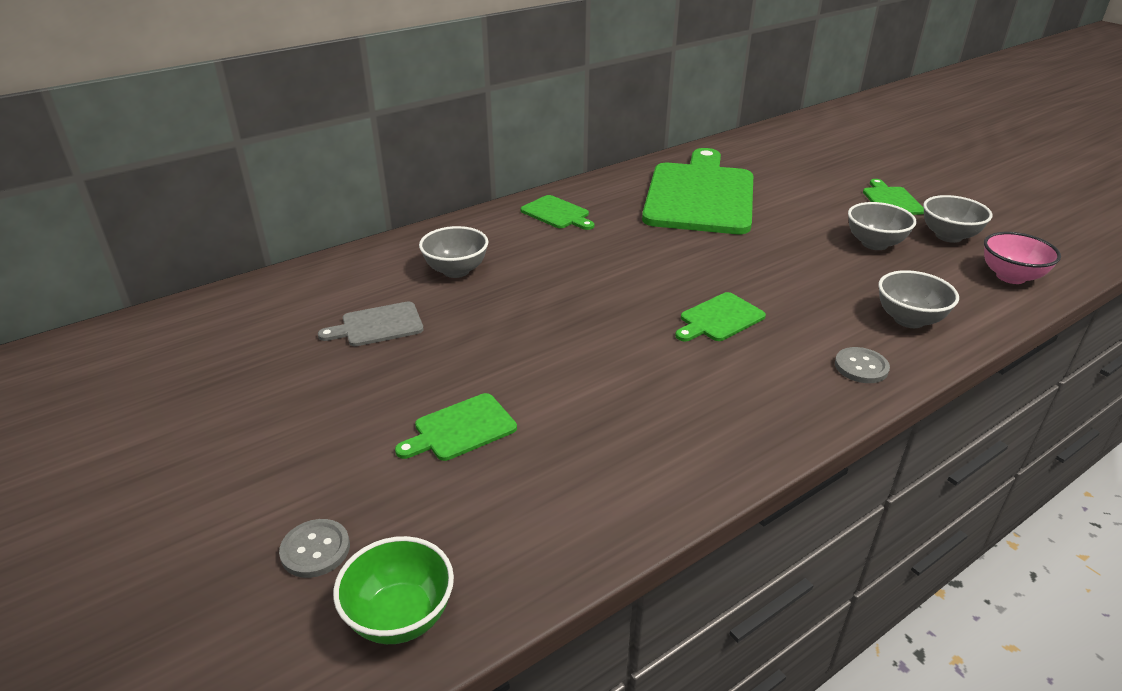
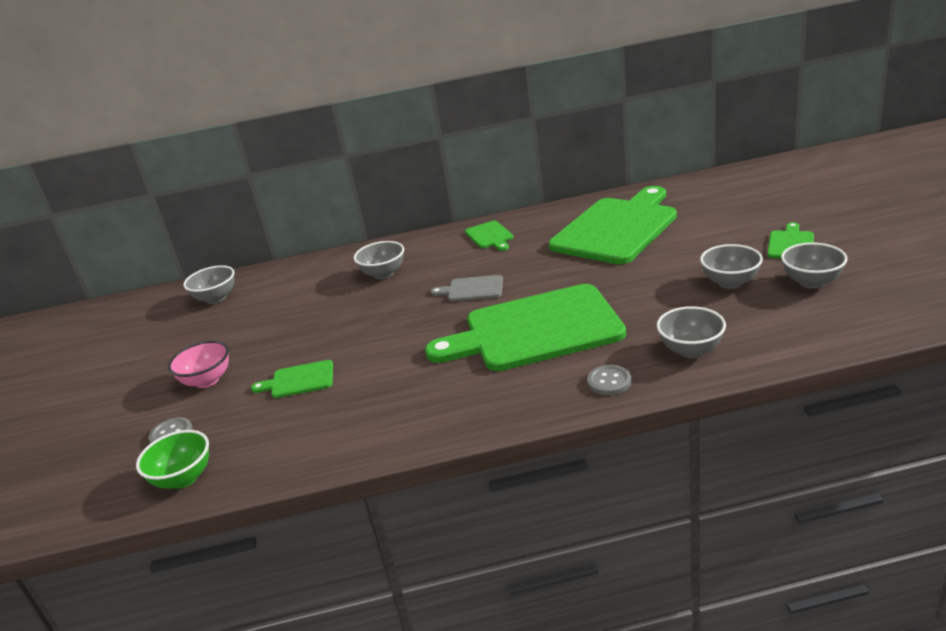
camera: 30 degrees right, 5 degrees down
(215, 329) = (216, 298): none -> grey bowl
(378, 325) = (305, 307): grey cutting board -> grey cutting board (472, 289)
(719, 319) = (535, 330): green cutting board -> green cutting board, size x2.38
(1010, 277) = (832, 325): pink bowl -> pink bowl (207, 380)

